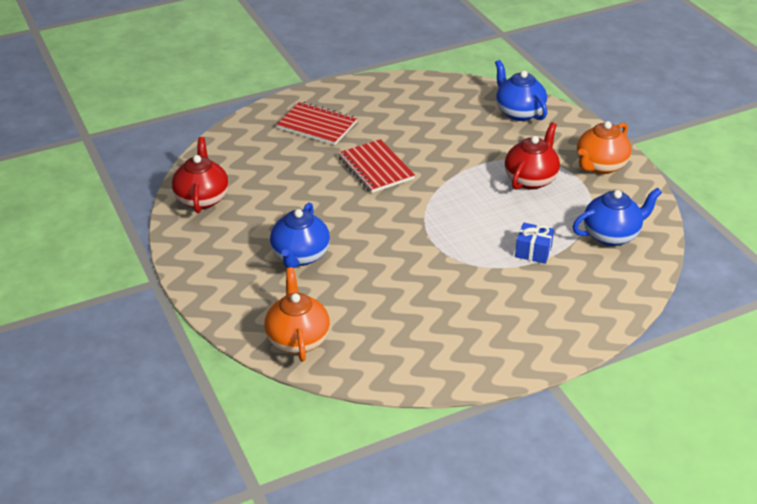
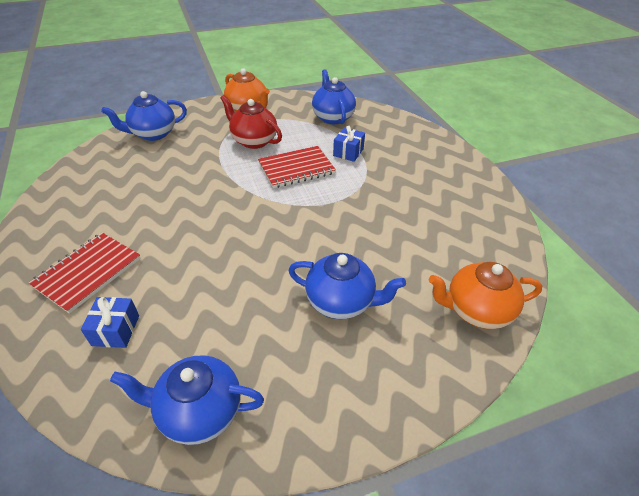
camera: 85 degrees left, 5 degrees up
(202, 198) = (199, 411): red teapot -> blue teapot
(264, 151) = (116, 330): none -> blue gift
(375, 168) = (199, 229): red notebook -> red notebook (296, 169)

